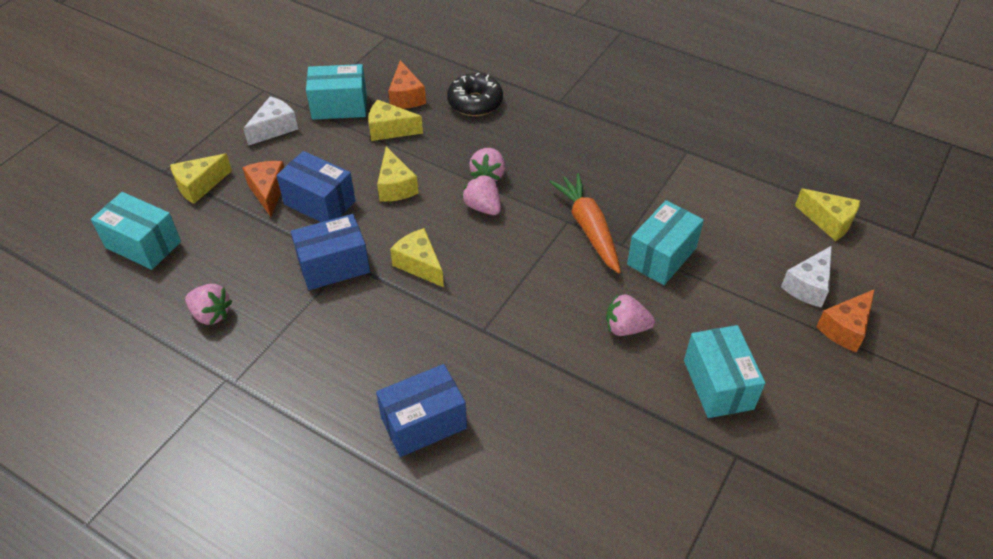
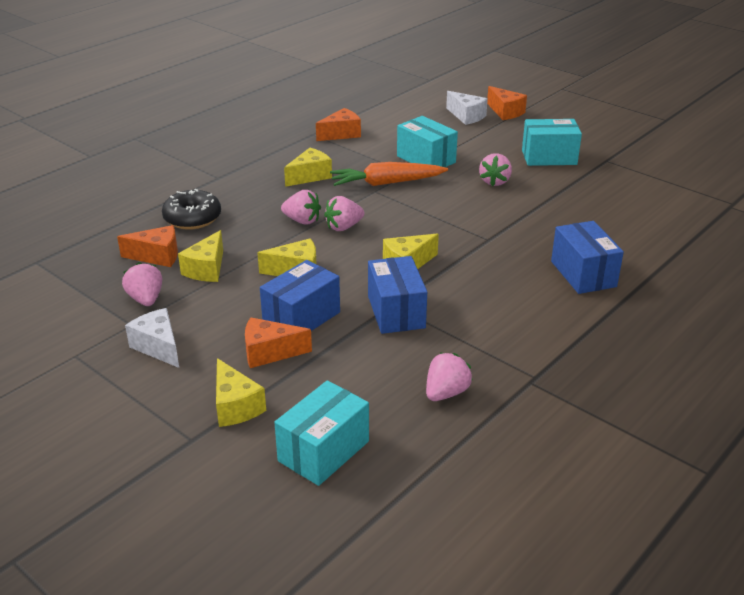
camera: 80 degrees left, 15 degrees down
(339, 106) = (146, 299): turquoise box -> pink strawberry
(697, 174) = (341, 134): none -> orange cheese
(828, 222) = (408, 100): yellow cheese -> yellow cheese (310, 176)

